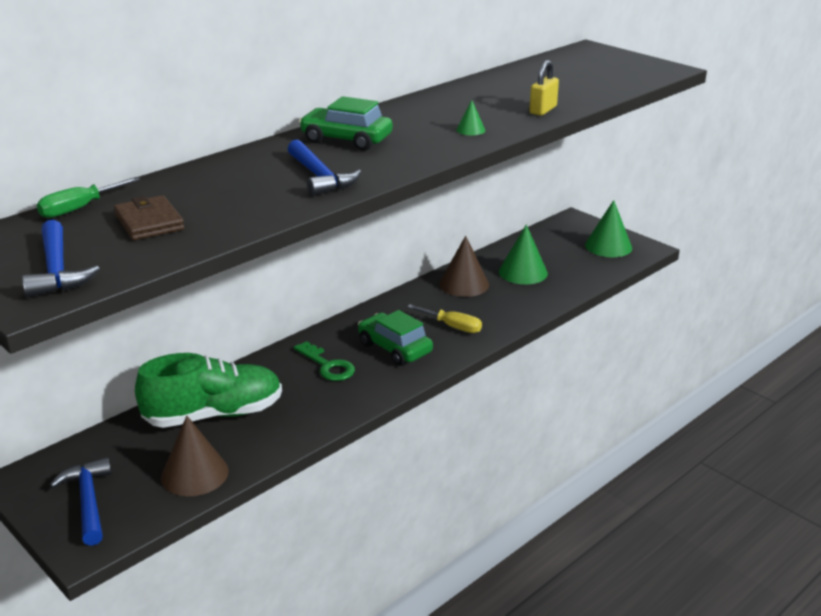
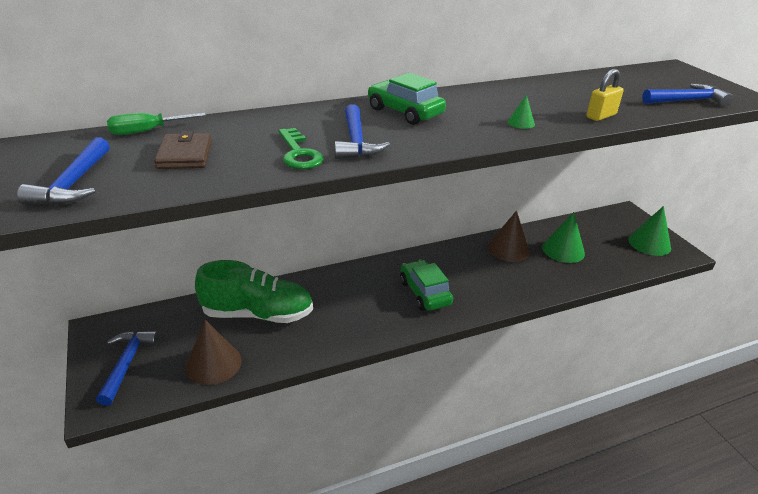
camera: 20 degrees right, 5 degrees up
(327, 366) = (364, 294): green key -> green key (299, 153)
(452, 326) = (481, 285): yellow screwdriver -> none
(615, 81) = (687, 101): none -> blue hammer

